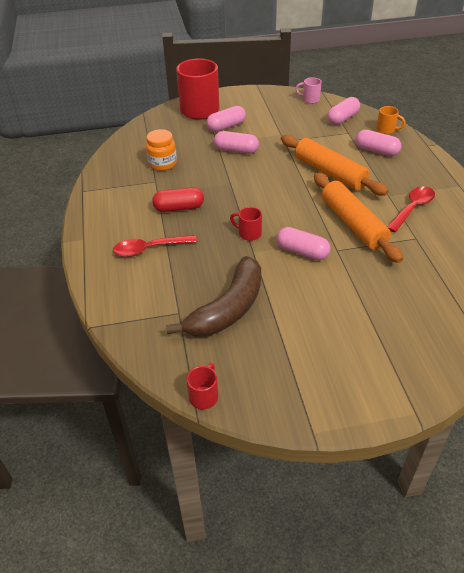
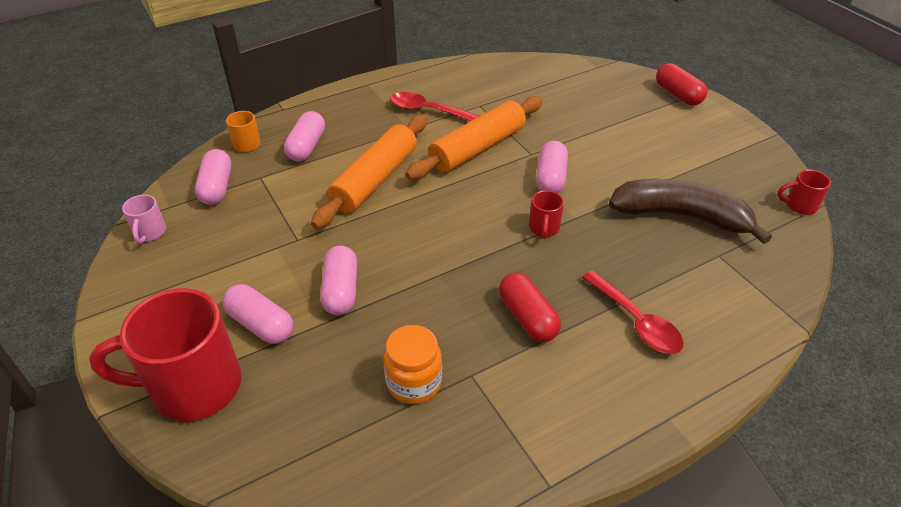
camera: 110 degrees left, 0 degrees up
(342, 118) = (217, 187): pink capsule -> pink capsule turned 60 degrees clockwise
(412, 388) = (678, 94): none -> red capsule

